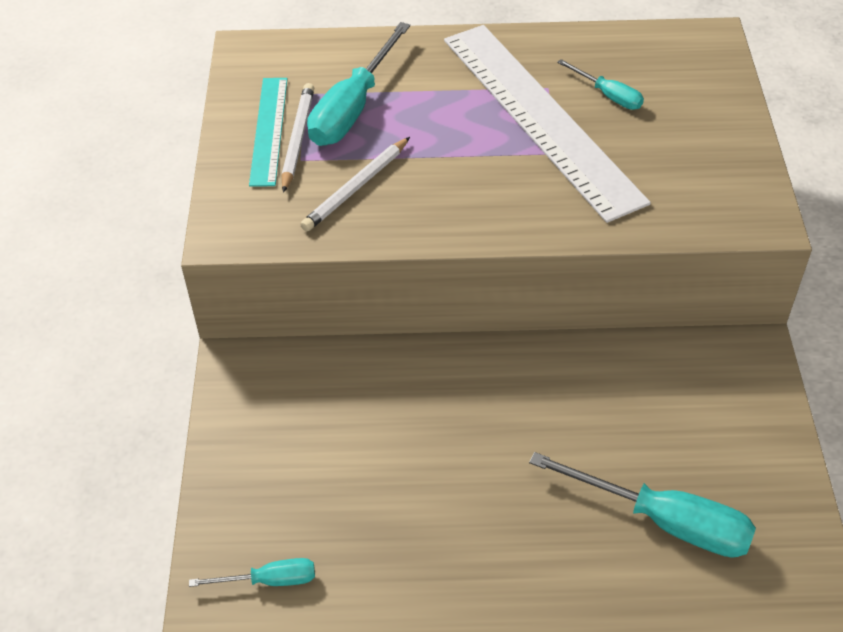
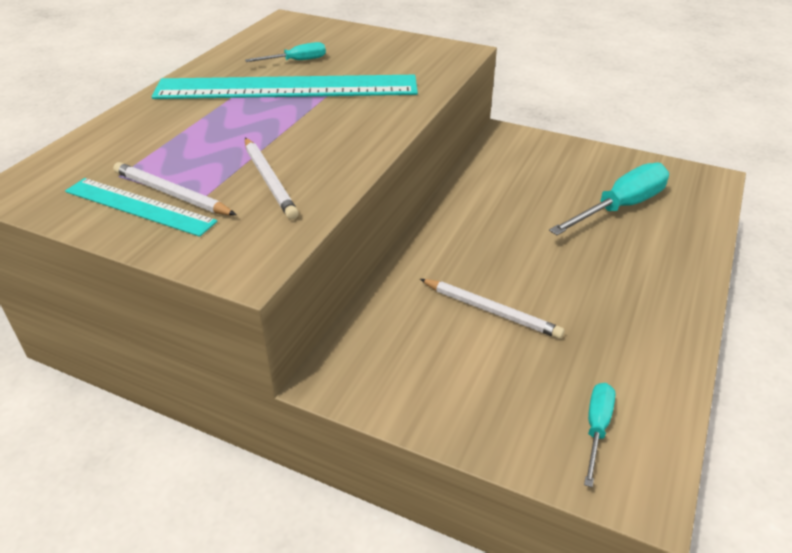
camera: 65 degrees left, 10 degrees down
(352, 108) = (171, 157): turquoise screwdriver -> none
(388, 449) = (491, 311): none -> white pencil
(540, 117) = (287, 88): white ruler -> turquoise ruler

